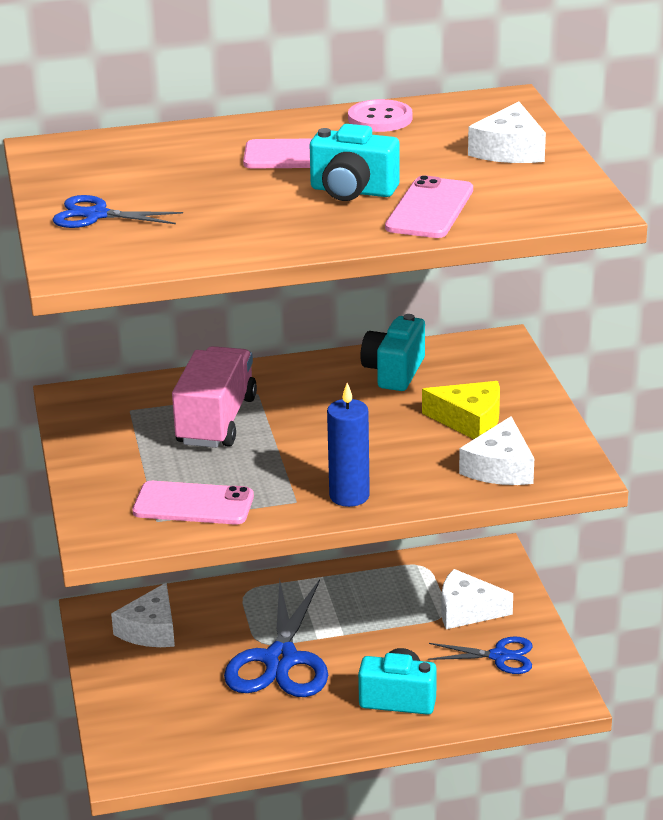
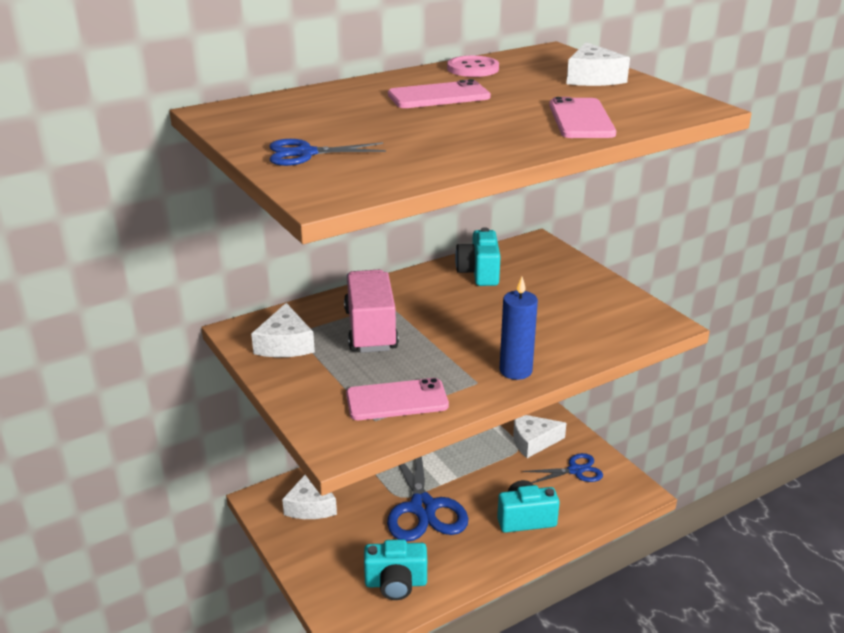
camera: 20 degrees left, 0 degrees up
(352, 191) = (506, 114): turquoise camera -> turquoise camera (396, 583)
(469, 420) = (559, 299): yellow cheese -> none
(500, 467) = (609, 329): white cheese -> white cheese (285, 344)

